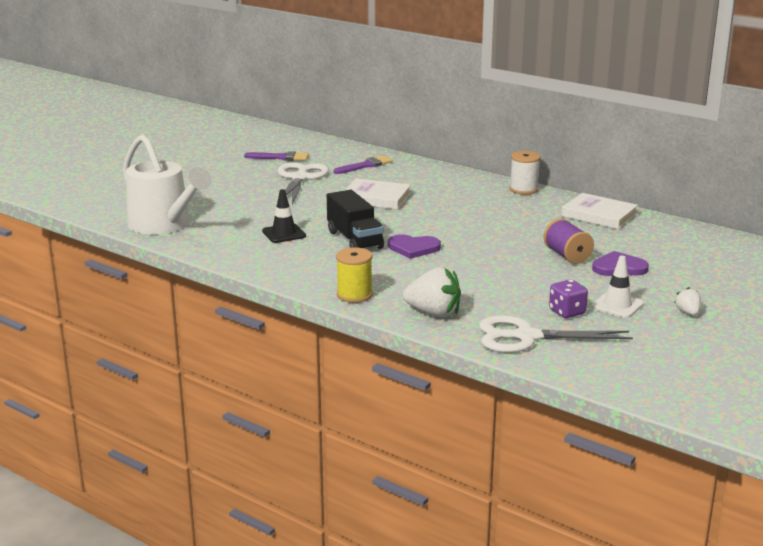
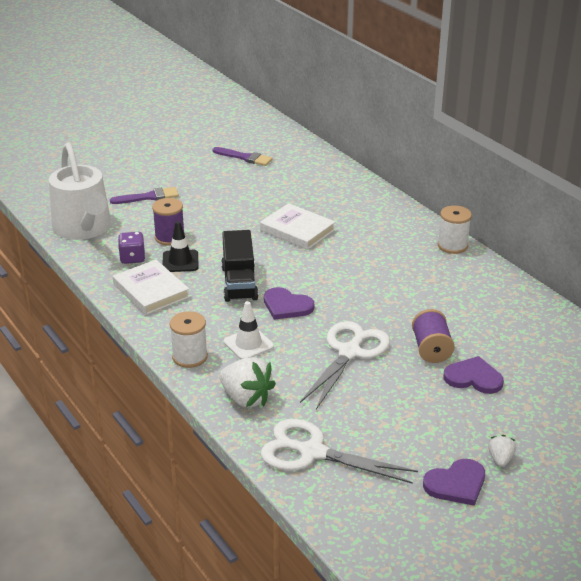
camera: 20 degrees right, 10 degrees up
(258, 219) = (170, 237): none -> purple spool
(300, 178) = (244, 189): white scissors -> white scissors (350, 352)
(354, 295) = (190, 357): yellow spool -> white spool
(365, 166) = (317, 183): purple brush -> purple brush (148, 197)
(567, 312) = (376, 428): purple dice -> purple dice (132, 258)
(599, 215) = (506, 298): white book -> white book (151, 291)
(617, 305) = (433, 431): white traffic cone -> white traffic cone (248, 344)
(666, 334) = (456, 484): none -> purple heart

